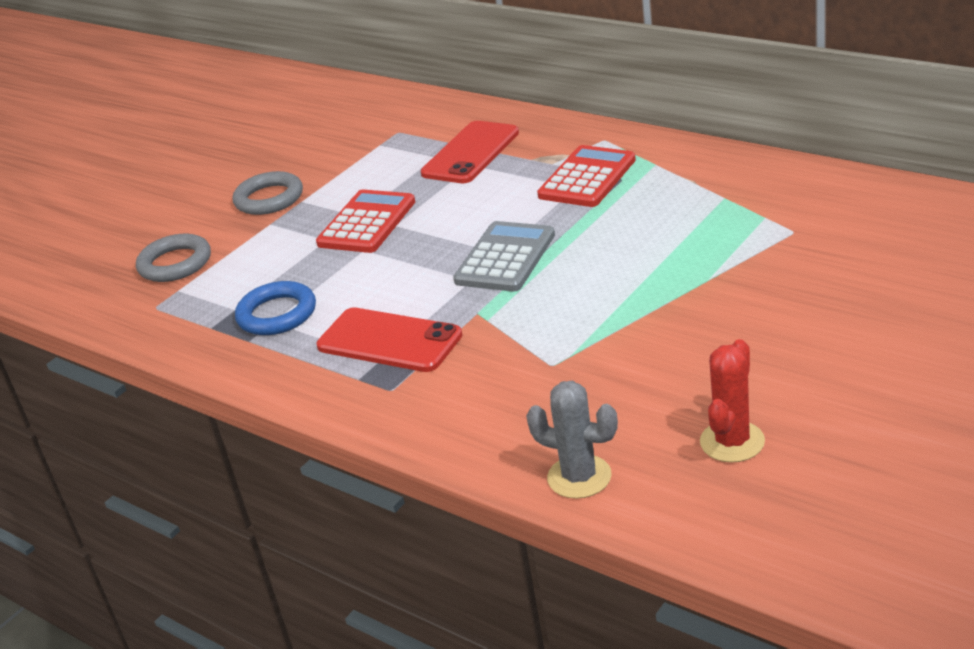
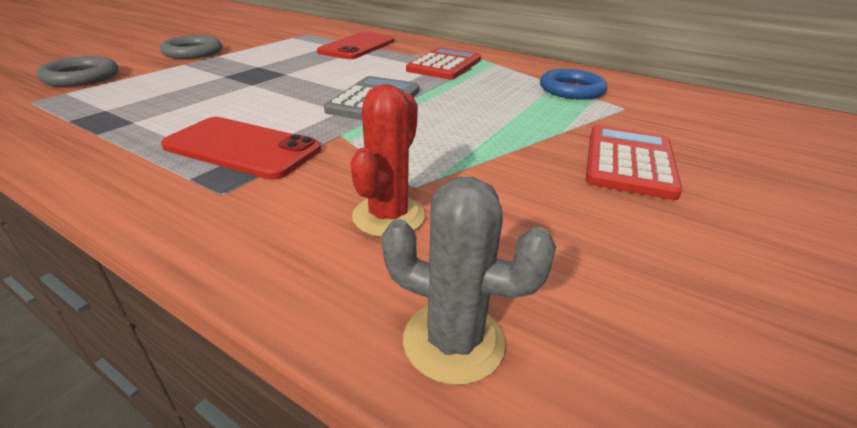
camera: 10 degrees left, 0 degrees up
(277, 314) = (143, 117): blue ring -> blue ring (571, 90)
(367, 223) = (263, 71): red calculator -> red calculator (629, 162)
(732, 442) = (668, 304): red cactus -> red cactus (388, 216)

